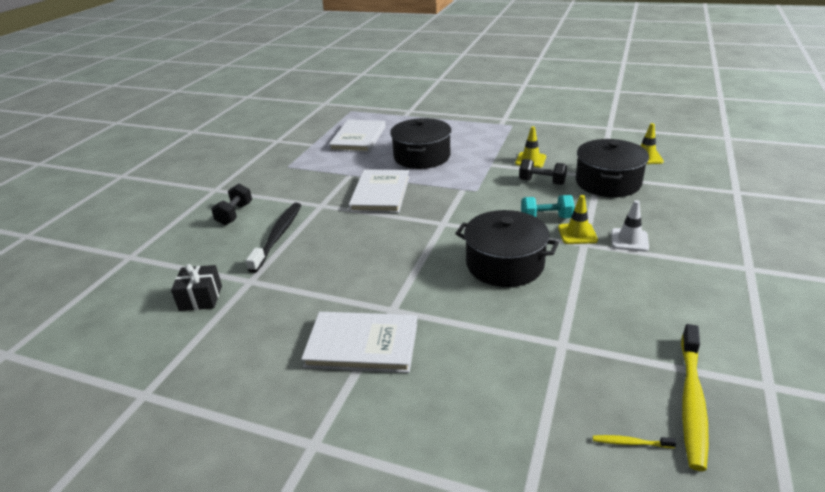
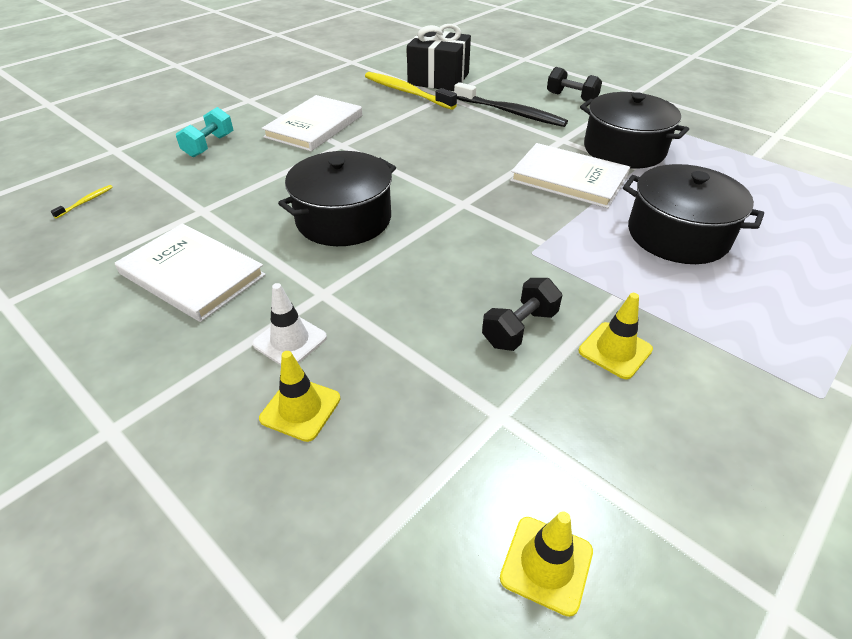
camera: 110 degrees right, 10 degrees up
(201, 298) = (438, 79): black gift -> black gift, size x1.67
(358, 138) = (773, 194): white book -> white book (192, 274)
(546, 218) = (409, 286): turquoise dumbbell -> turquoise dumbbell (209, 145)
(577, 234) = (348, 298): yellow traffic cone -> yellow traffic cone (300, 408)
(608, 182) = (468, 415): black pot -> black pot (624, 149)
(691, 401) = (64, 248): yellow toothbrush -> yellow toothbrush (406, 92)

